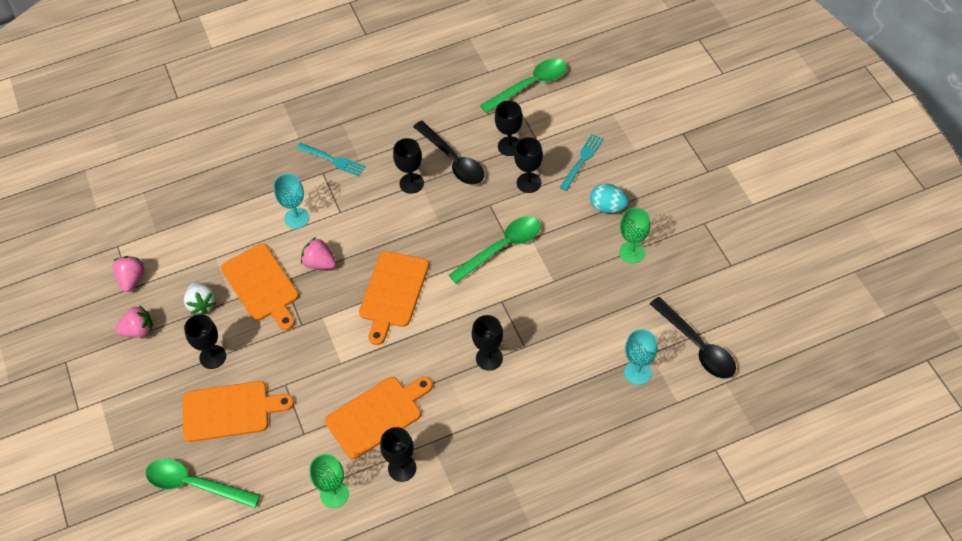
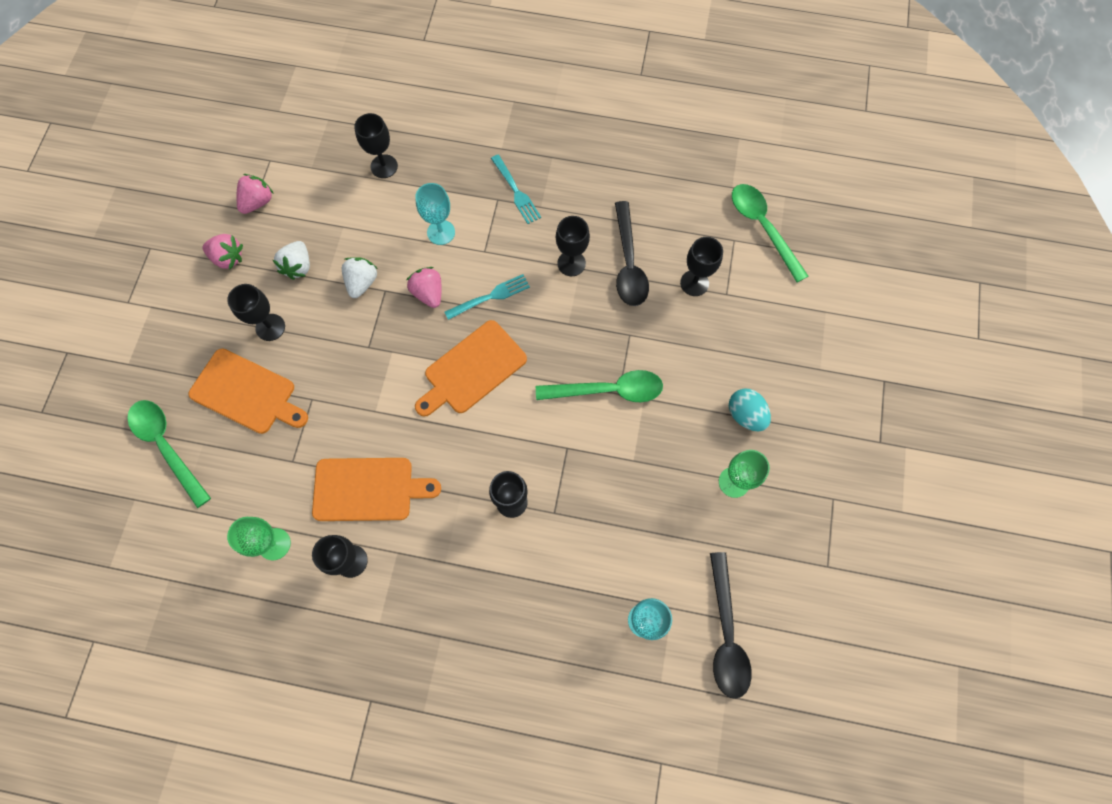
camera: 30 degrees right, 15 degrees up
(262, 285) = (362, 282): orange cutting board -> white strawberry
(529, 183) = (685, 335): black goblet -> black goblet (384, 166)
(530, 85) = (763, 228): green spoon -> green spoon turned 120 degrees counterclockwise
(582, 161) = (756, 345): turquoise fork -> turquoise fork (490, 297)

